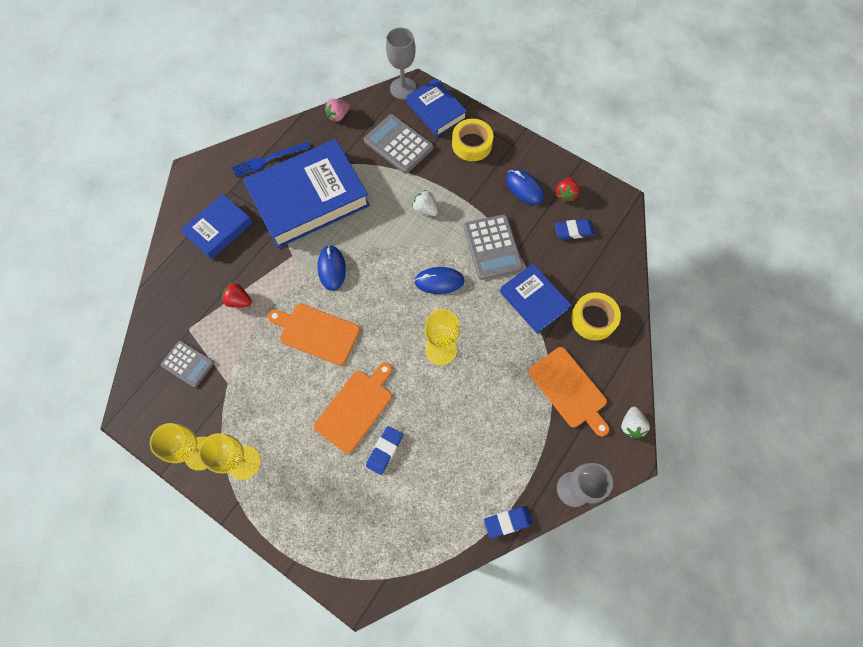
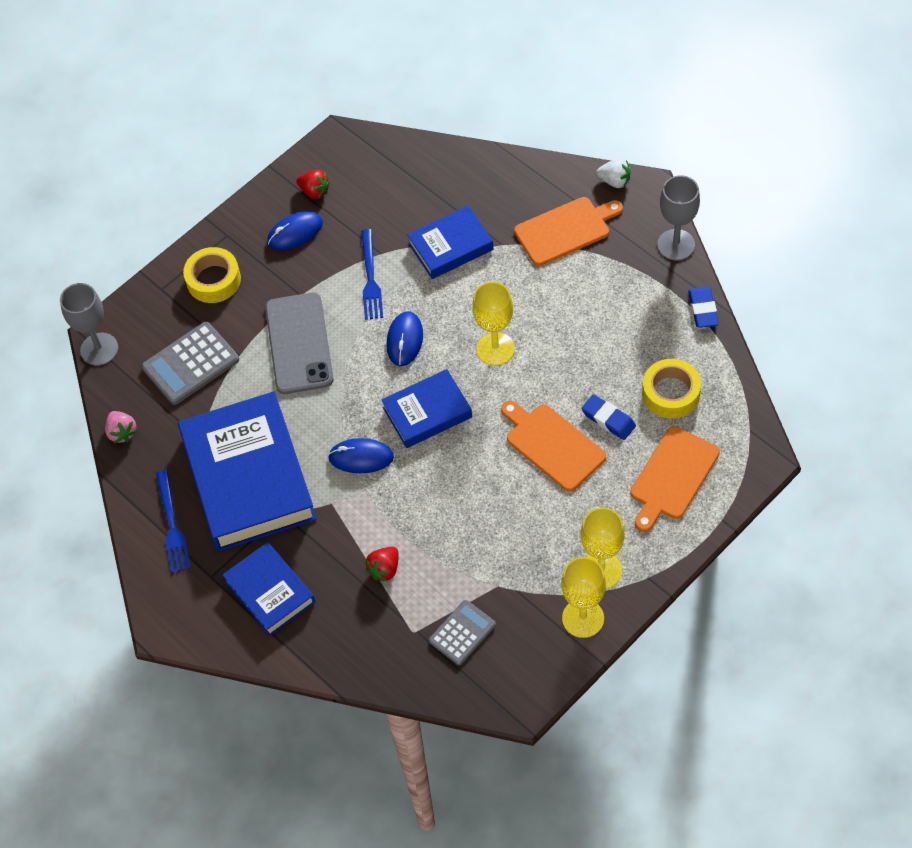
camera: 75 degrees left, 10 degrees down
(316, 333) = (448, 481): orange cutting board -> orange cutting board (672, 476)
(425, 209) = (299, 343): white strawberry -> grey phone
(436, 111) = (148, 314): blue book -> blue book (427, 412)
(492, 247) = (370, 278): grey calculator -> blue fork
(573, 231) = (367, 192): blue eraser -> none
(593, 319) = (485, 193): yellow tape -> yellow tape (671, 393)

